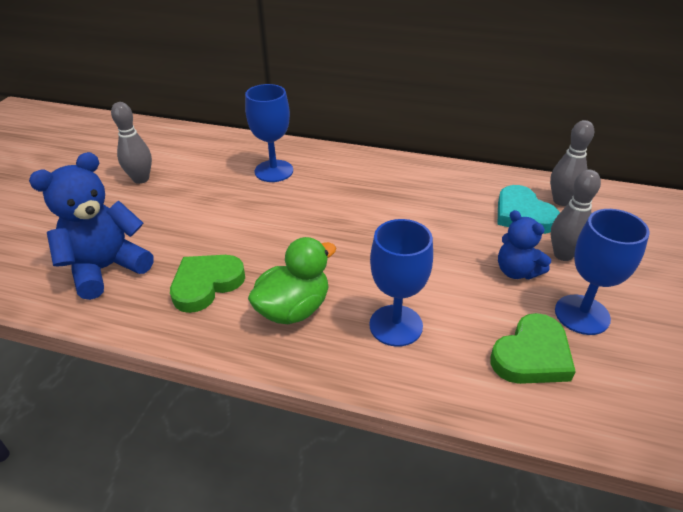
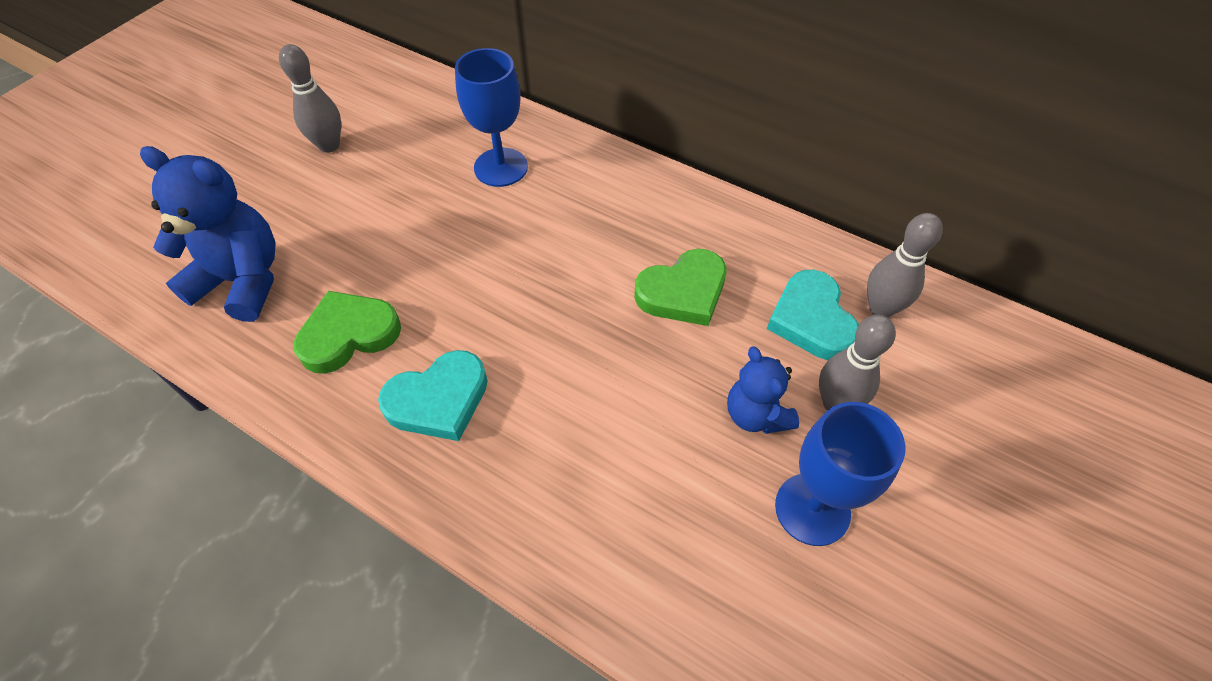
camera: 15 degrees right, 15 degrees up
(107, 268) = (242, 281): blue teddy bear -> blue teddy bear turned 45 degrees clockwise
(293, 309) = (439, 400): green duck -> turquoise heart
(396, 325) = (555, 459): blue goblet -> none
(532, 355) = (711, 554): green heart -> green heart (683, 292)

